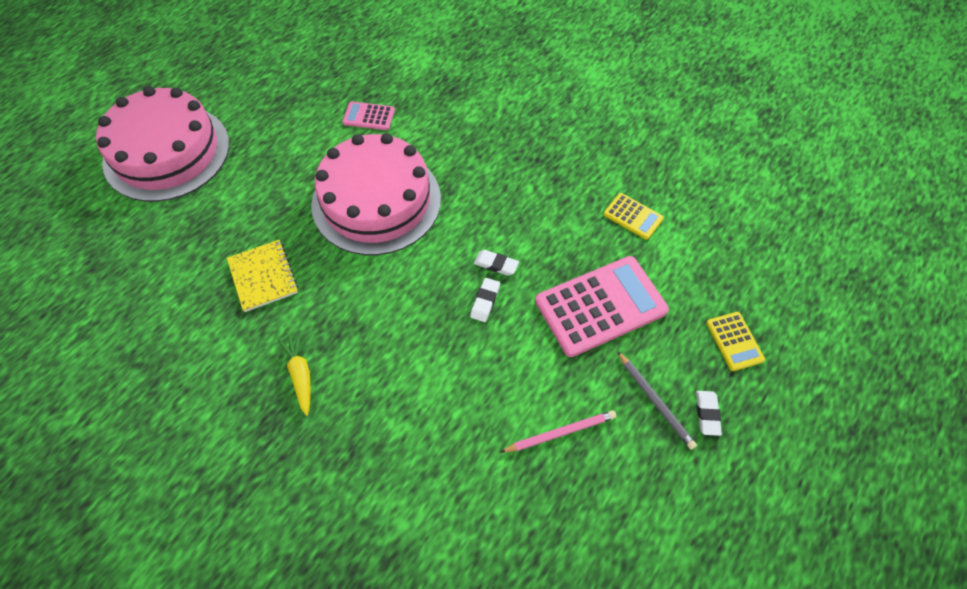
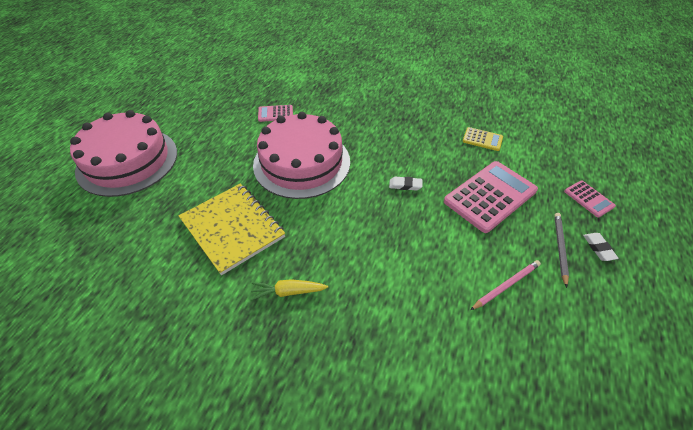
camera: 15 degrees left, 10 degrees down
(263, 276) = (232, 228): yellow notebook -> yellow notebook, size x1.62
(300, 375) = (288, 292): yellow carrot -> yellow carrot turned 60 degrees counterclockwise
(485, 301) = (408, 210): white eraser -> none
(655, 401) = (559, 248): grey pencil -> grey pencil turned 120 degrees counterclockwise
(734, 341) = (588, 199): yellow calculator -> pink calculator

